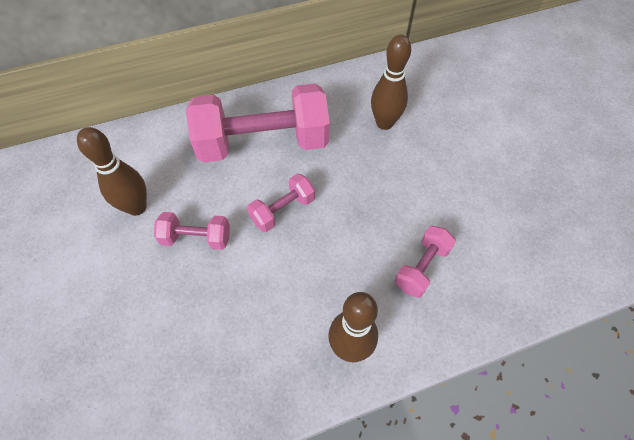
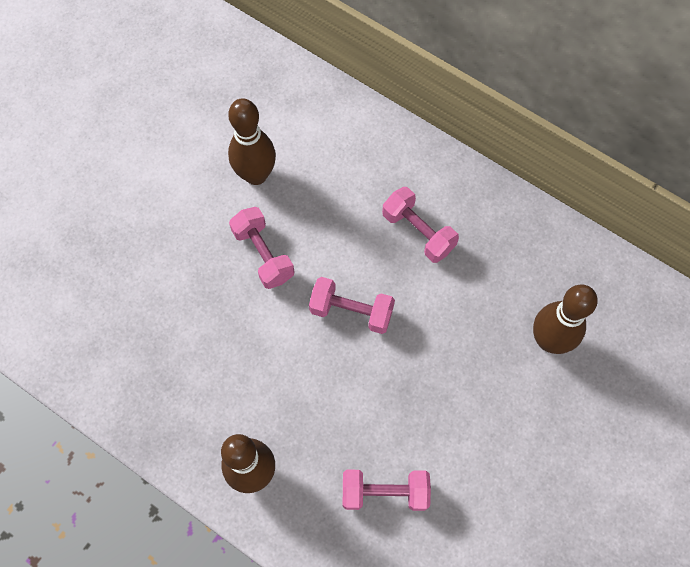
camera: 55 degrees right, 10 degrees up
(263, 143) = (418, 232): pink dumbbell -> pink dumbbell, size x0.46

